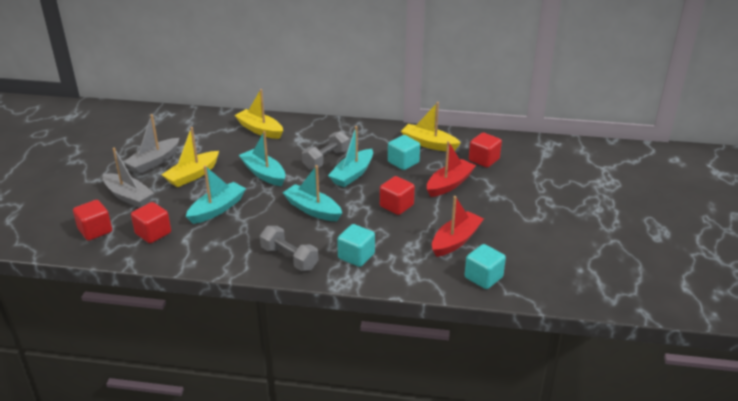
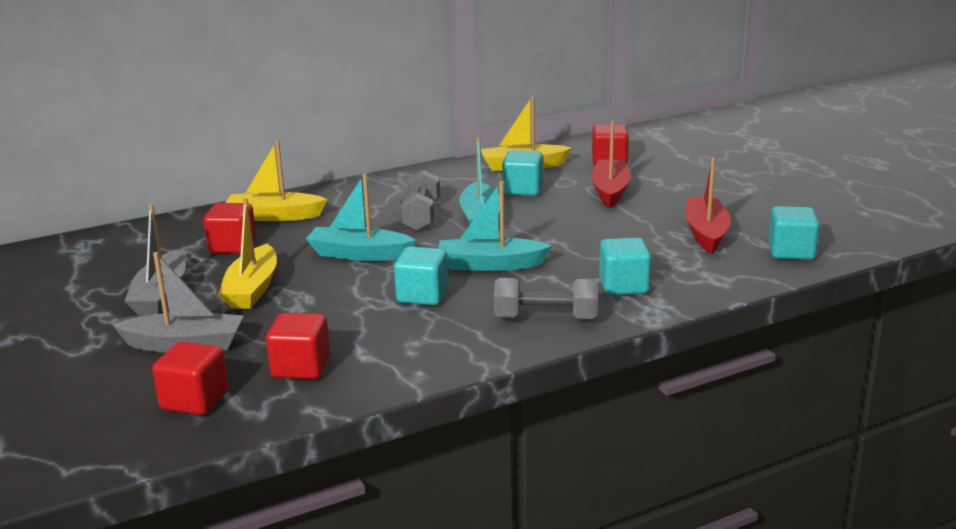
camera: 35 degrees left, 10 degrees down
(217, 209) = (355, 309): turquoise boat -> none
(255, 215) = (422, 295): none -> turquoise cube
(396, 206) = (586, 228): red cube -> red cube (232, 246)

